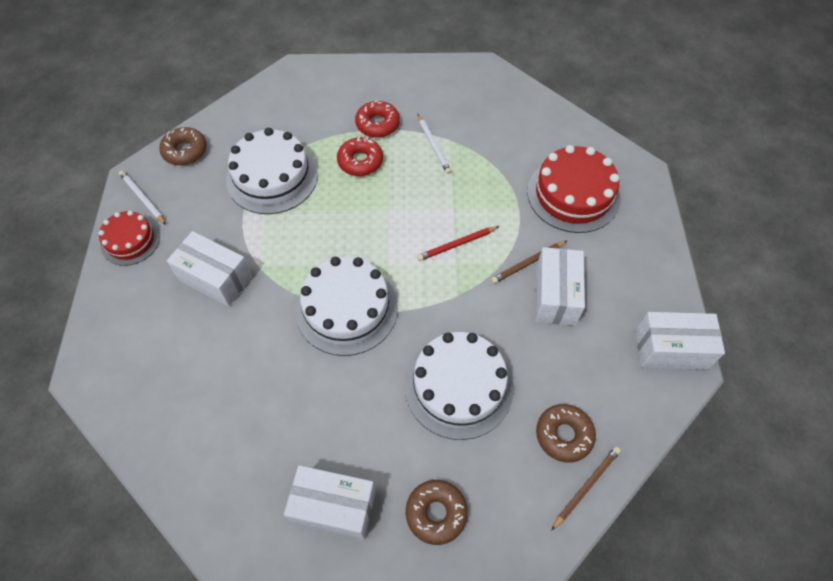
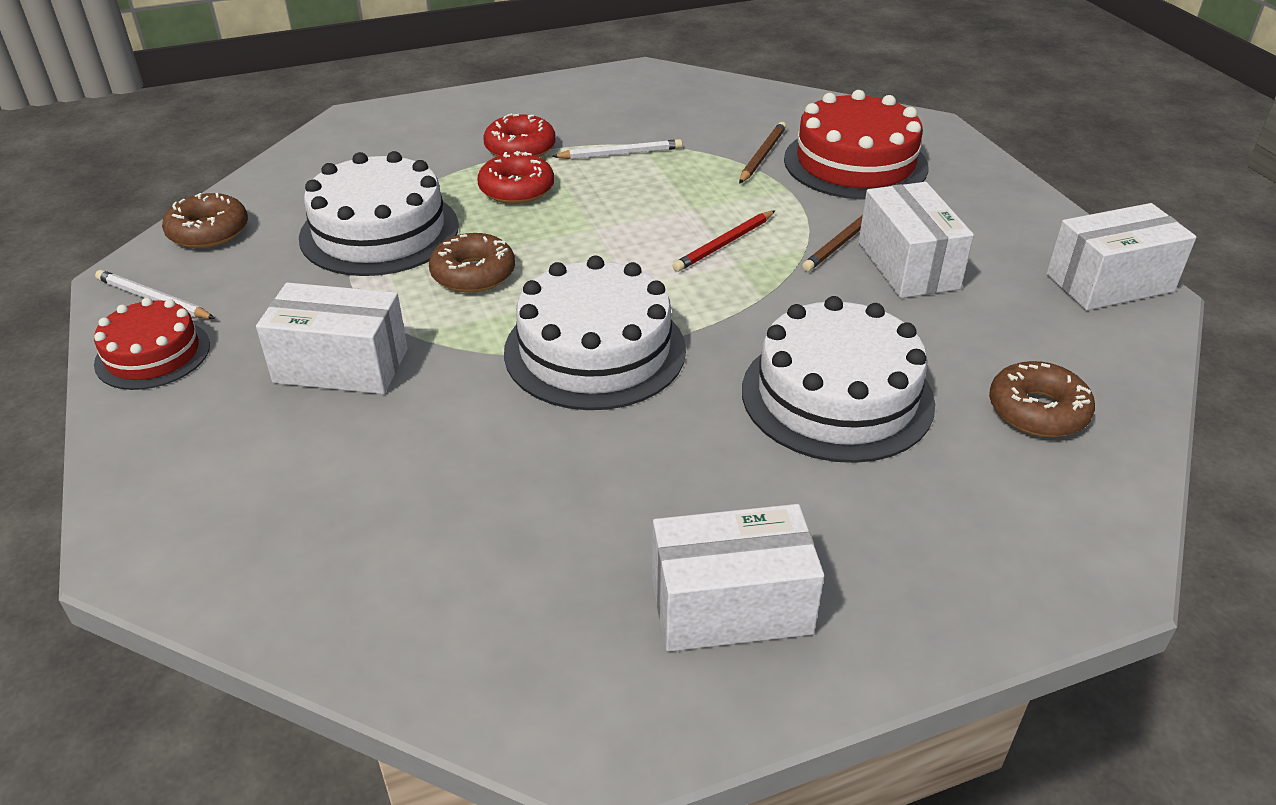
camera: 20 degrees left, 20 degrees down
(433, 145) = (620, 153): white pencil -> white pencil turned 60 degrees counterclockwise
(436, 513) = (912, 561): brown donut -> brown donut (473, 274)
(586, 486) = (1116, 461): brown pencil -> brown pencil (762, 155)

